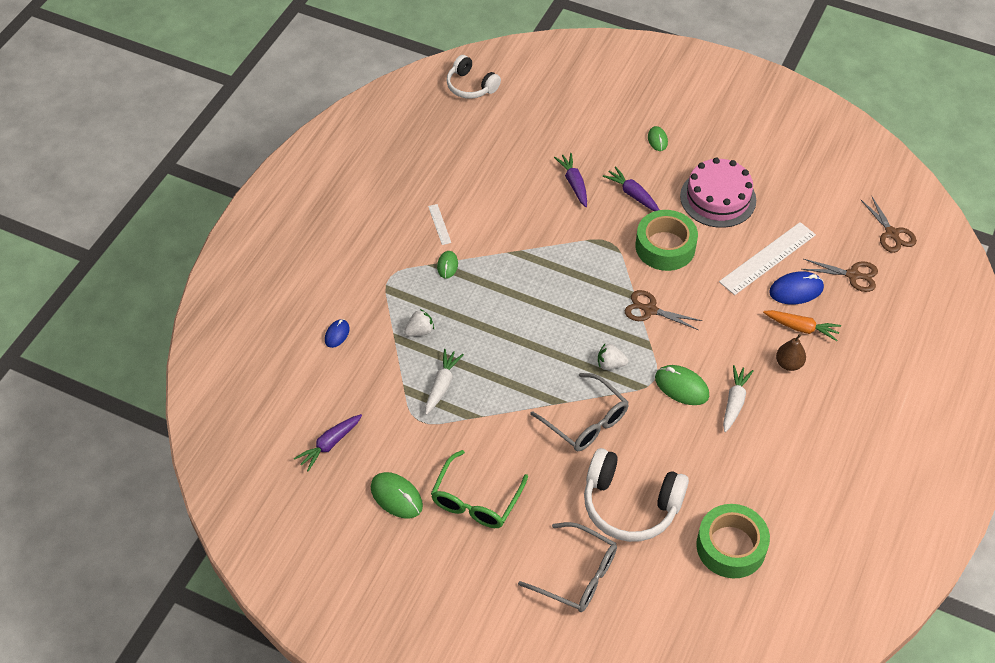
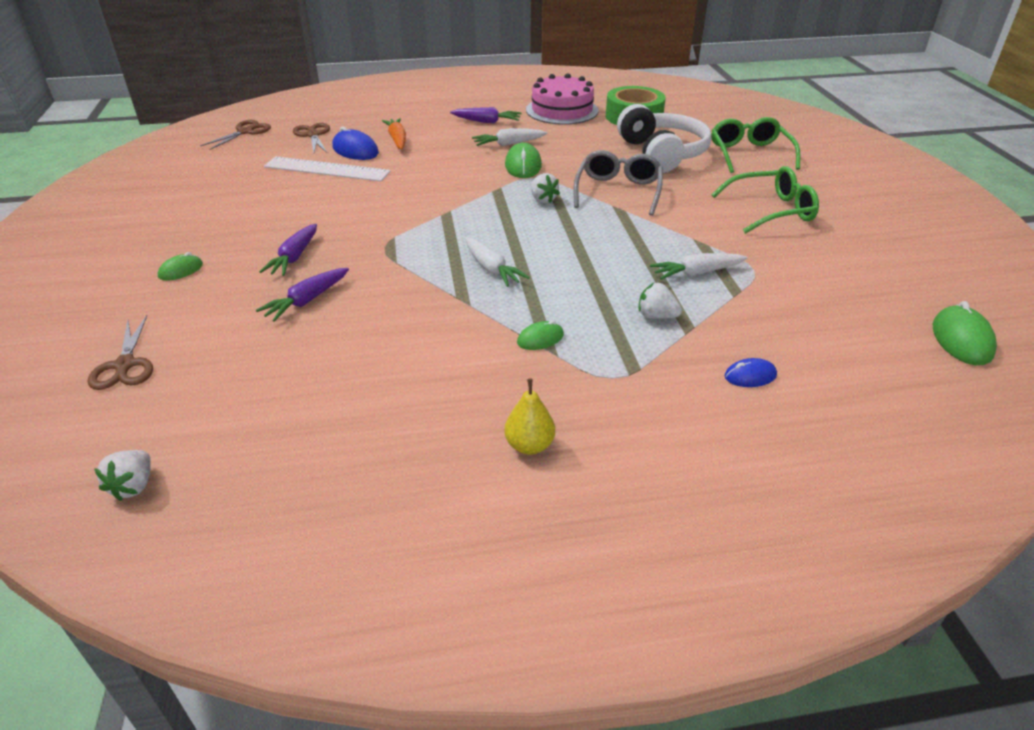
camera: 125 degrees left, 15 degrees down
(329, 444) = (869, 309): purple carrot -> purple carrot (487, 122)
(375, 217) = (529, 445): none -> yellow pear
(396, 497) = (840, 247): green mouse -> green mouse (961, 339)
(439, 224) = (479, 377): white ruler -> none
(471, 86) = (134, 486): white headphones -> white strawberry
(537, 282) = (491, 269): none -> white carrot
(577, 575) = (749, 154): grey glasses -> green glasses
(649, 310) = (454, 201): brown scissors -> brown scissors (125, 365)
(665, 247) = (360, 217): green tape -> none
(718, 198) = (260, 211): pink cake -> pink cake (562, 110)
(789, 364) = (442, 135): brown pear -> none

